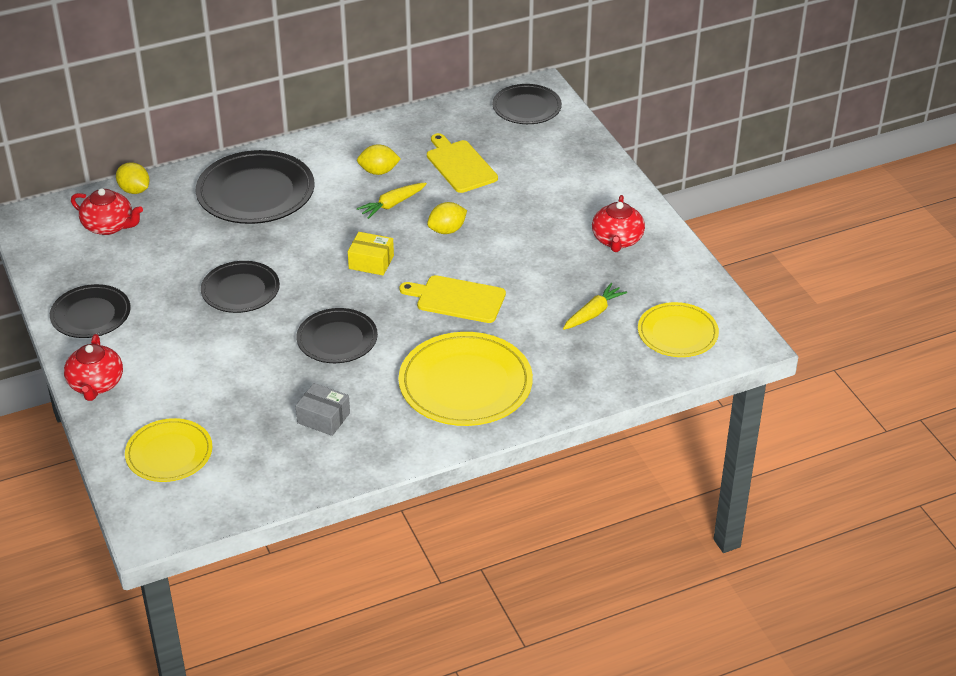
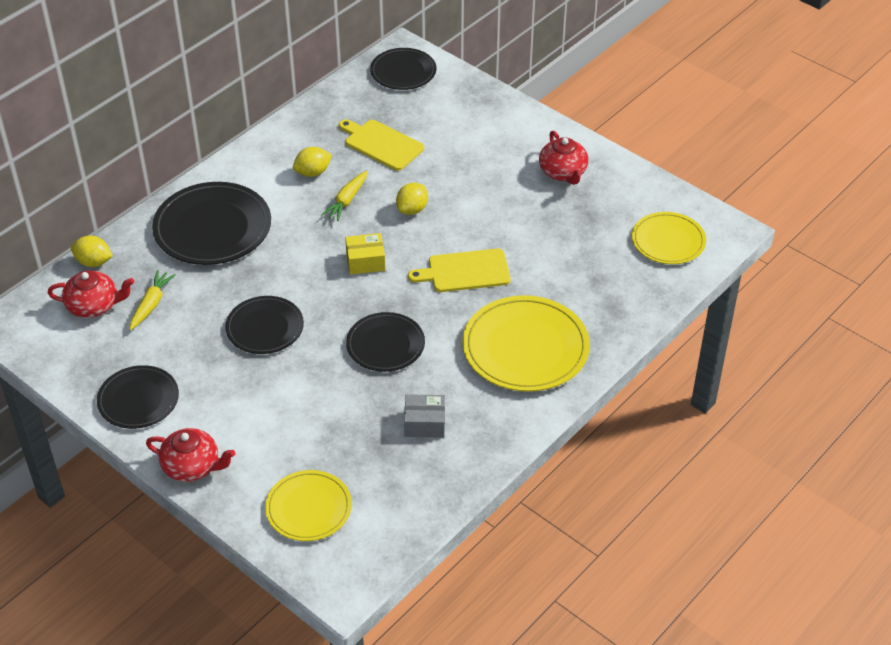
camera: 25 degrees left, 5 degrees up
(96, 384) = (192, 467): red teapot -> red teapot turned 45 degrees counterclockwise
(593, 313) = (588, 246): yellow carrot -> yellow carrot (151, 304)

